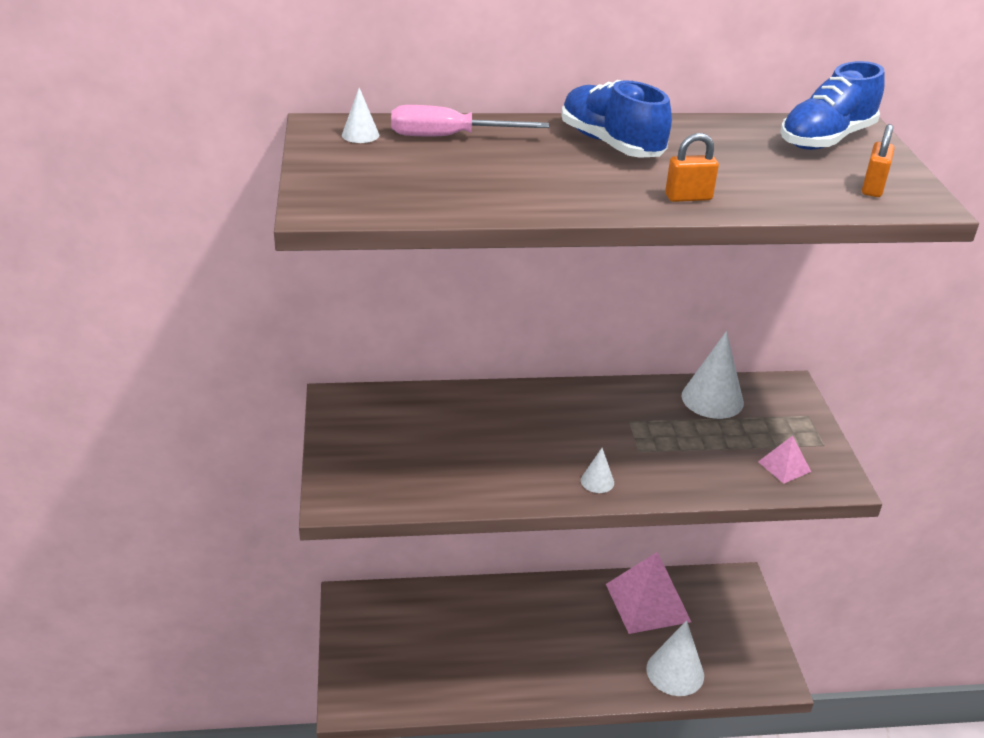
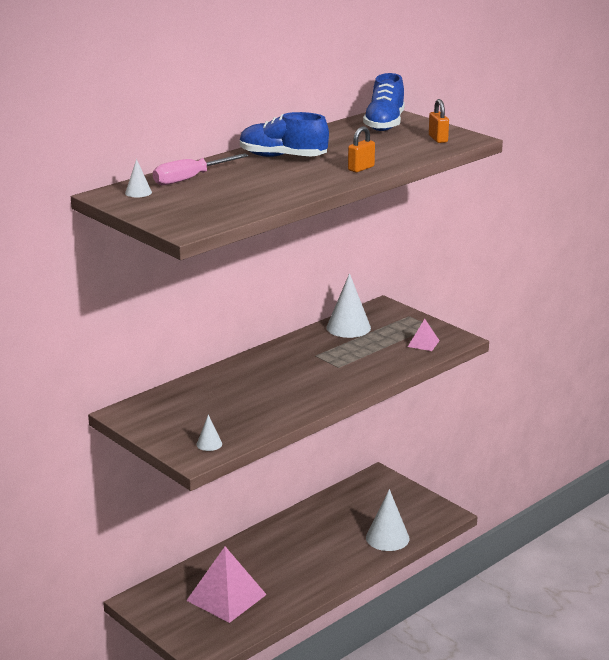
camera: 35 degrees left, 10 degrees down
(597, 481) = (334, 389): white cone -> white cone (209, 444)
(647, 602) = (335, 511): pink pyramid -> pink pyramid (226, 597)

